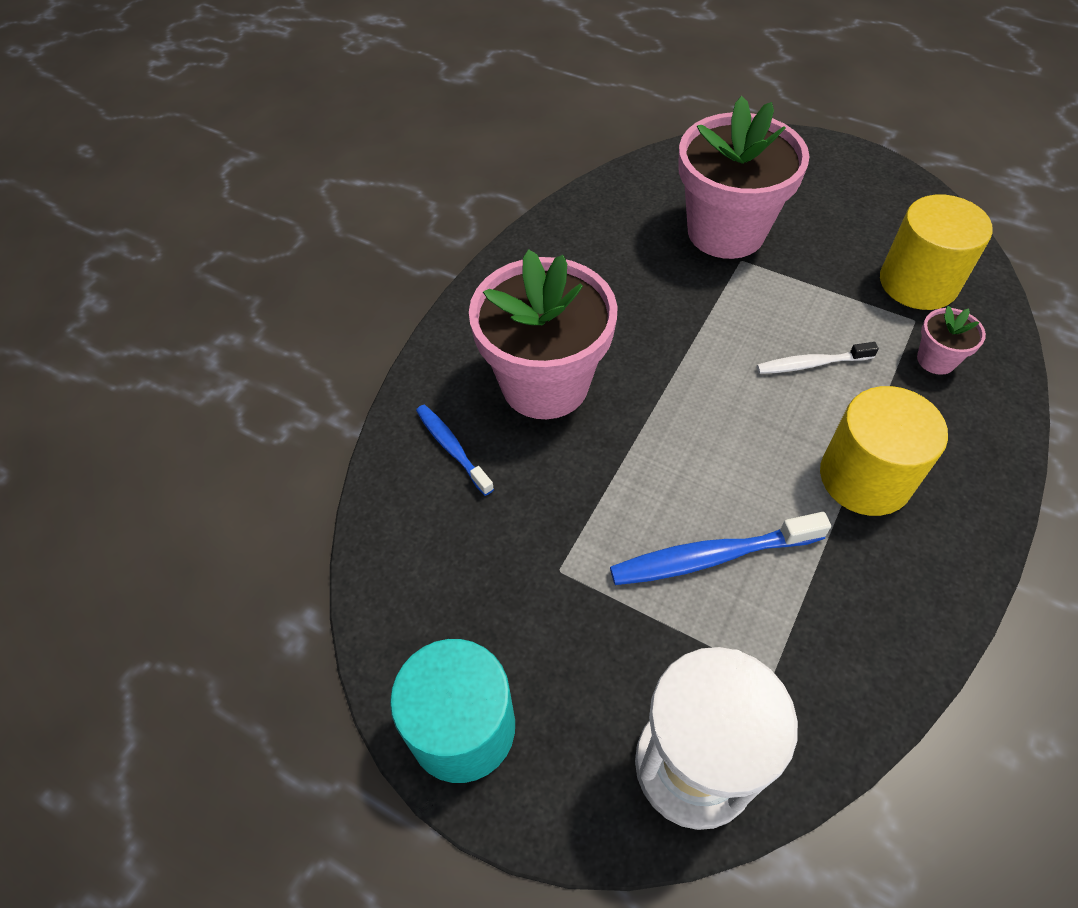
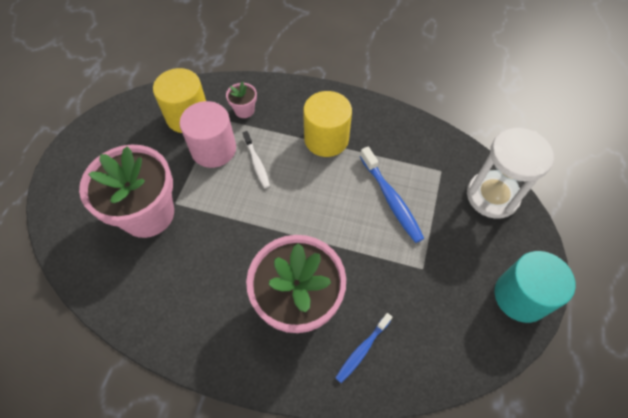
camera: 105 degrees left, 5 degrees up
(844, 310) = (213, 149): none -> pink cylinder

